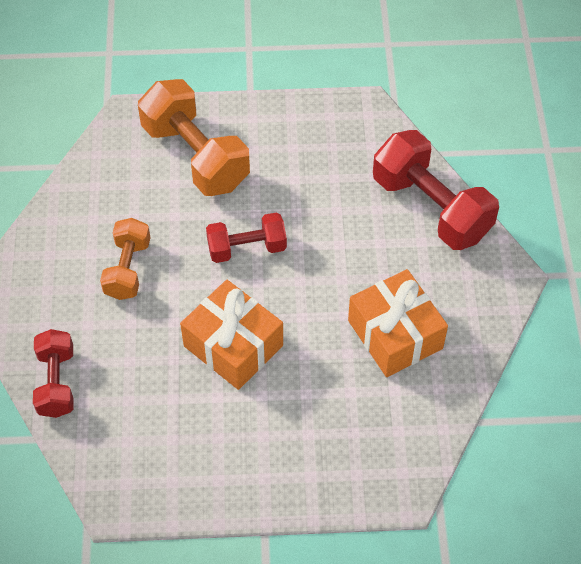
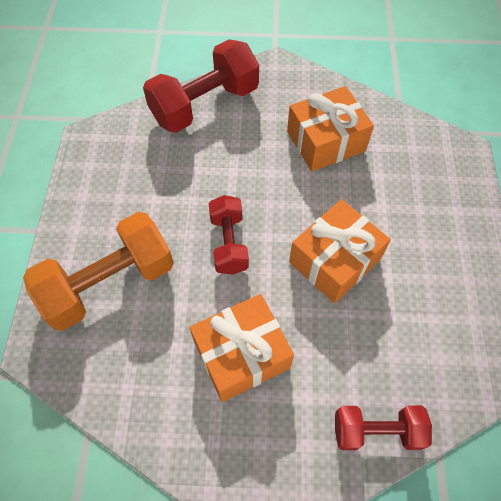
camera: 85 degrees left, 5 degrees up
(128, 269) = (241, 354): orange dumbbell -> orange gift

